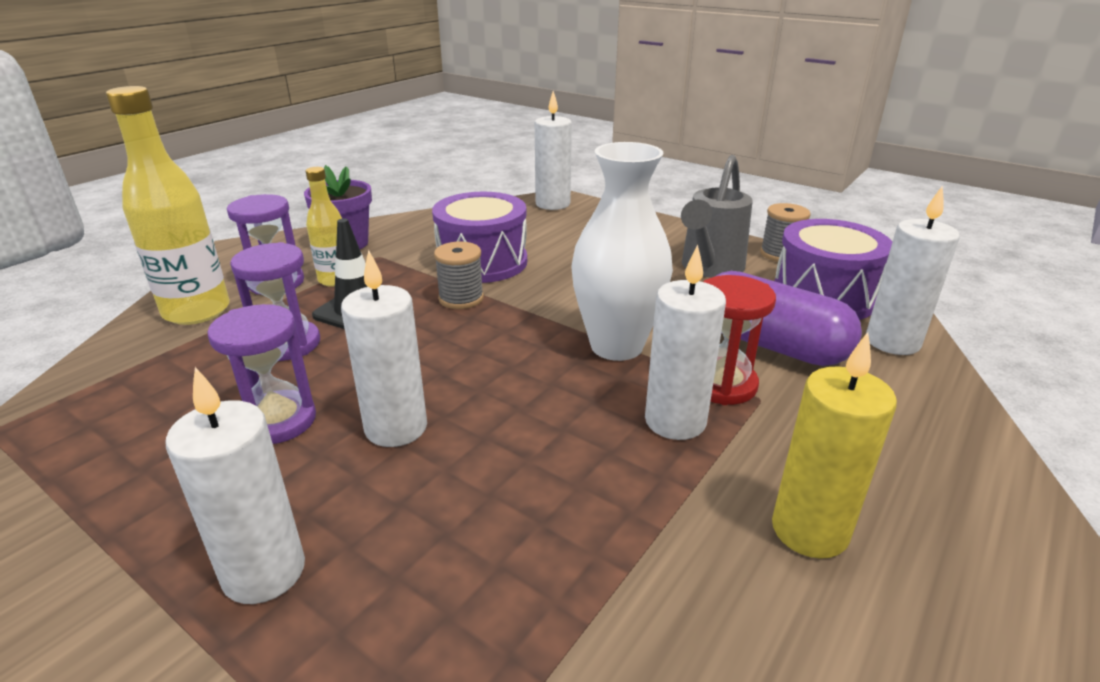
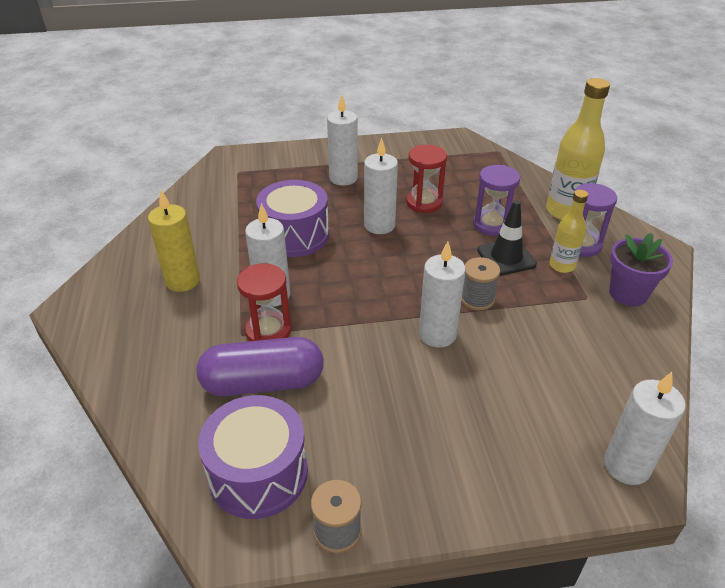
camera: 135 degrees right, 10 degrees up
(277, 421) = (424, 203): purple hourglass -> red hourglass
(482, 262) = (525, 337): purple drum -> purple drum (295, 235)
(616, 346) = (348, 322): white vase -> none
(709, 269) = (374, 450): grey watering can -> none
(892, 342) = (183, 443): white candle -> white candle (437, 334)

